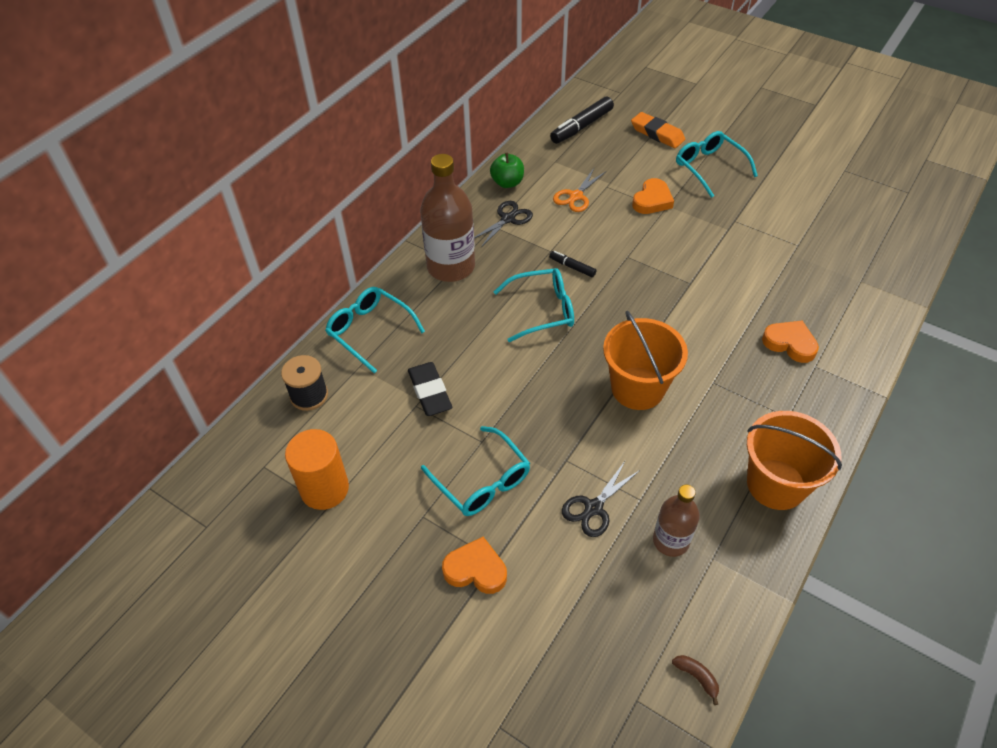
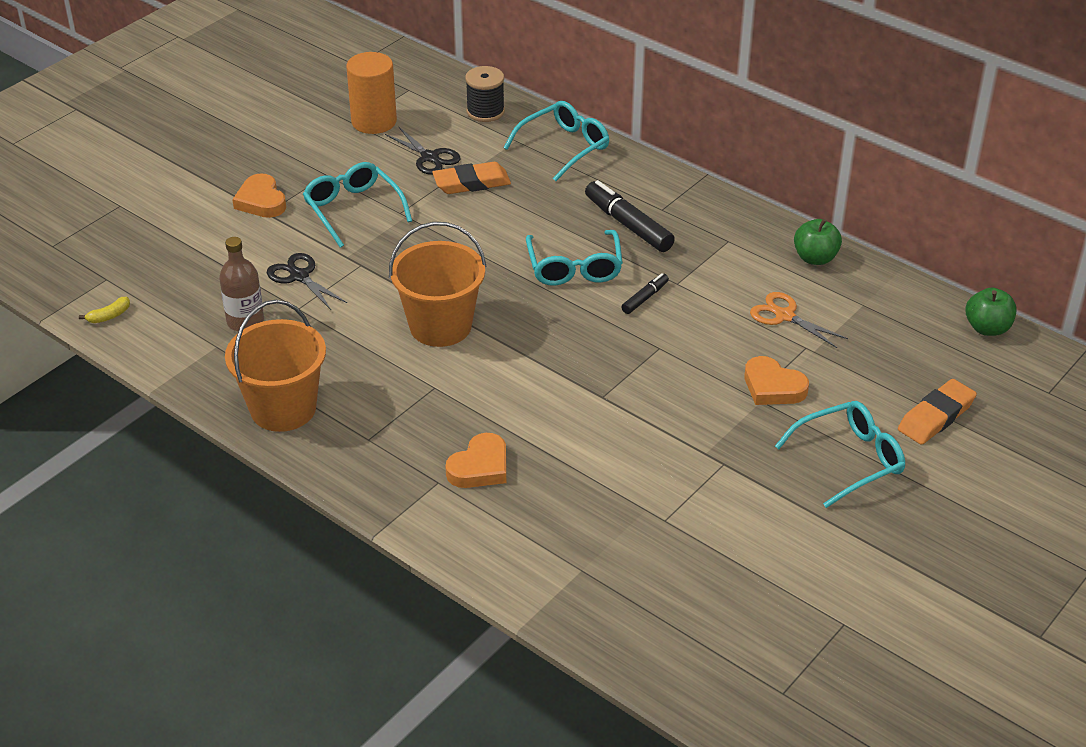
camera: 95 degrees right, 10 degrees down
(430, 392) = (471, 183): black eraser -> orange eraser
(451, 267) = (657, 204): brown bottle -> none
(476, 569) = (261, 201): orange heart -> orange heart turned 135 degrees clockwise
(482, 481) = (353, 210): turquoise glasses -> turquoise glasses turned 90 degrees clockwise
(508, 219) = (741, 253): black scissors -> black scissors (430, 157)
(567, 112) = (987, 328): none -> green apple
(581, 127) = (949, 339): black marker -> black marker (628, 225)
(696, 677) = (109, 316): brown banana -> yellow banana

